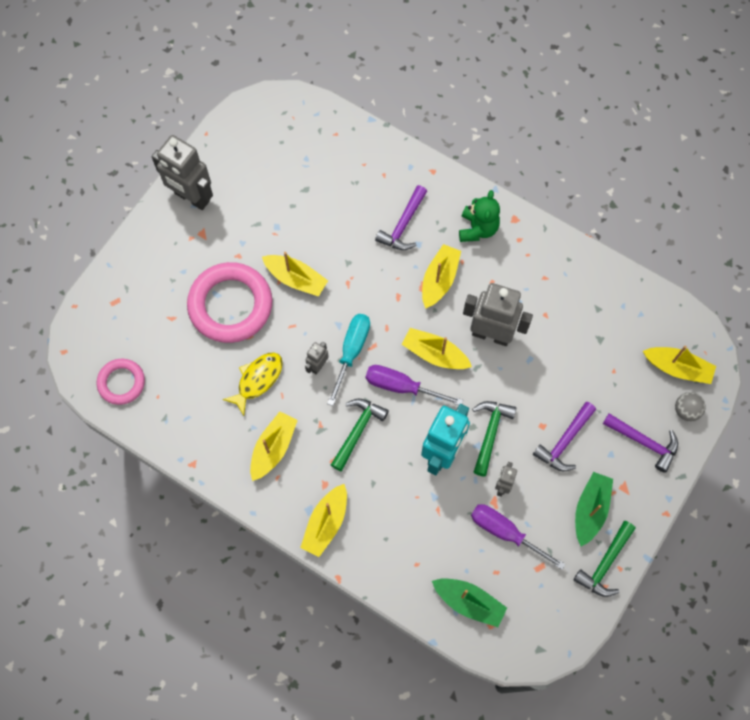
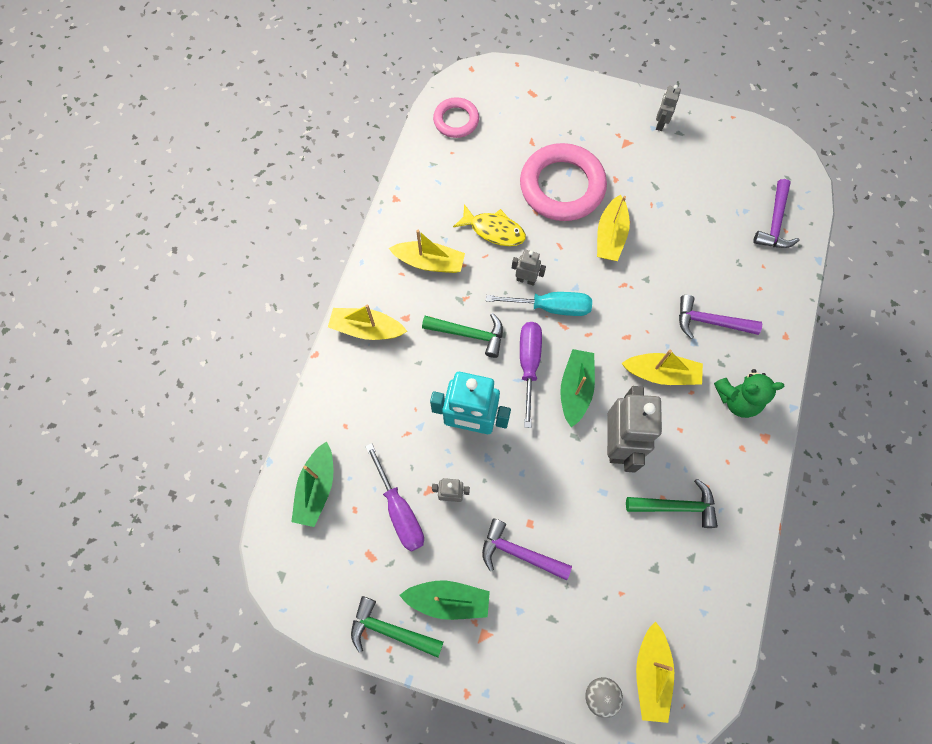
camera: 75 degrees right, 0 degrees up
(191, 197) = (660, 123): grey robot -> grey robot, size x0.48
(435, 354) = (575, 389): yellow boat -> green boat
(490, 433) = (504, 468): green hammer -> green hammer (676, 506)
(505, 532) = (399, 510): purple screwdriver -> purple screwdriver turned 135 degrees clockwise
(644, 442) = (545, 648): purple hammer -> purple hammer (774, 223)

